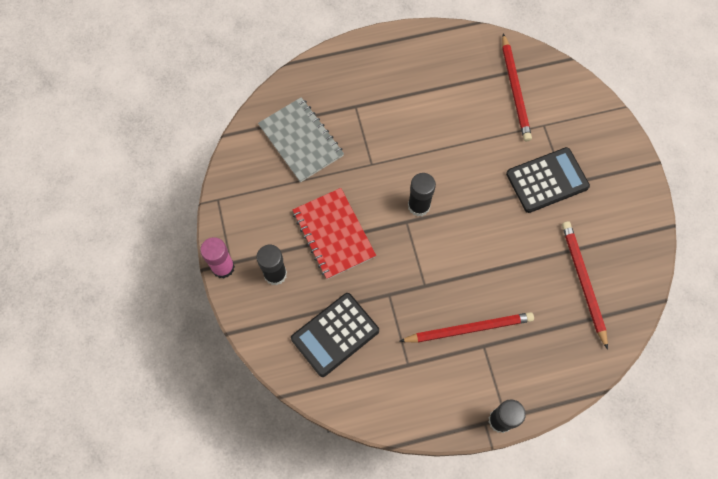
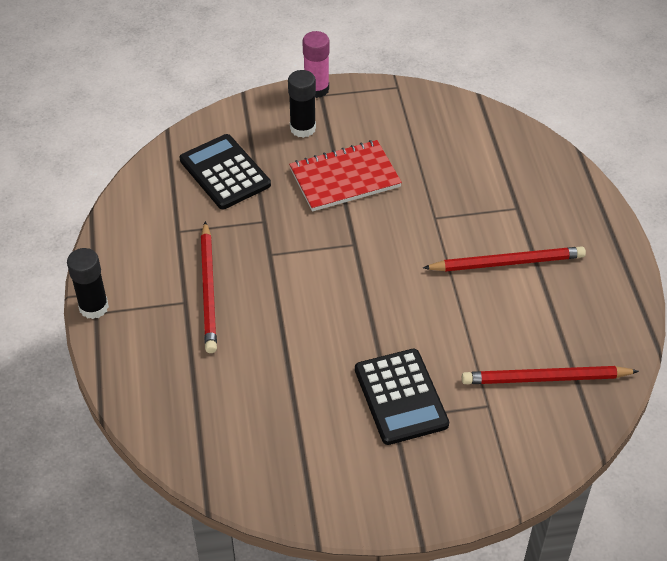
camera: 95 degrees right, 20 degrees down
(301, 141) = (469, 156): grey notebook -> none
(419, 206) = (374, 257): black glue stick -> none
(583, 282) = (248, 416): red pencil -> red pencil (507, 262)

